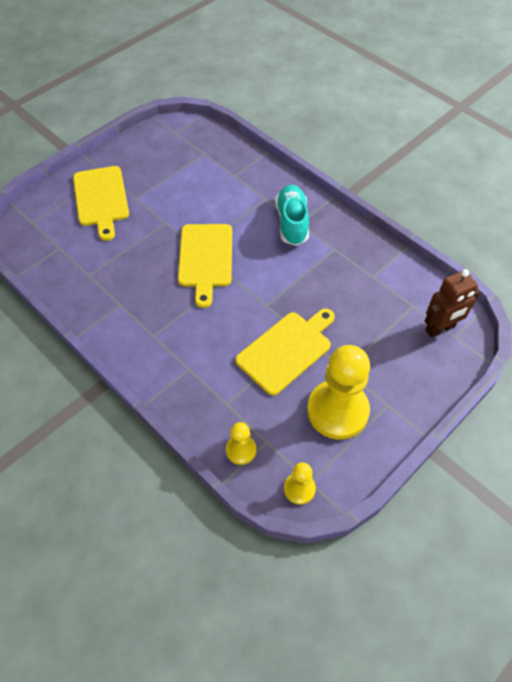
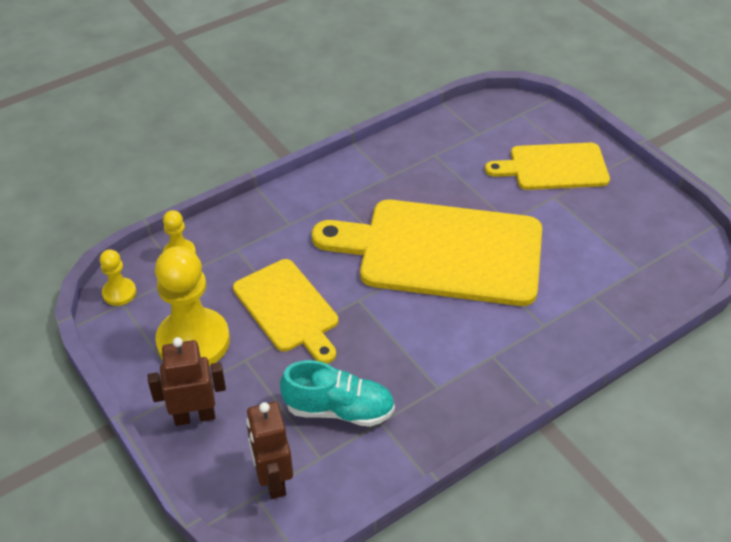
camera: 100 degrees right, 10 degrees down
(205, 259) = (442, 251): yellow cutting board -> yellow cutting board, size x1.75
(292, 223) = (493, 347): turquoise shoe -> turquoise shoe (339, 409)
(407, 390) = (194, 416): none -> brown robot

